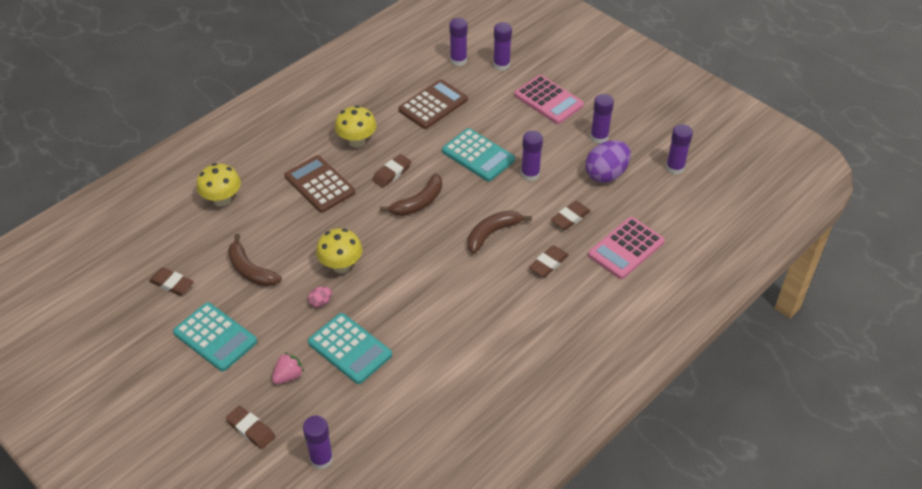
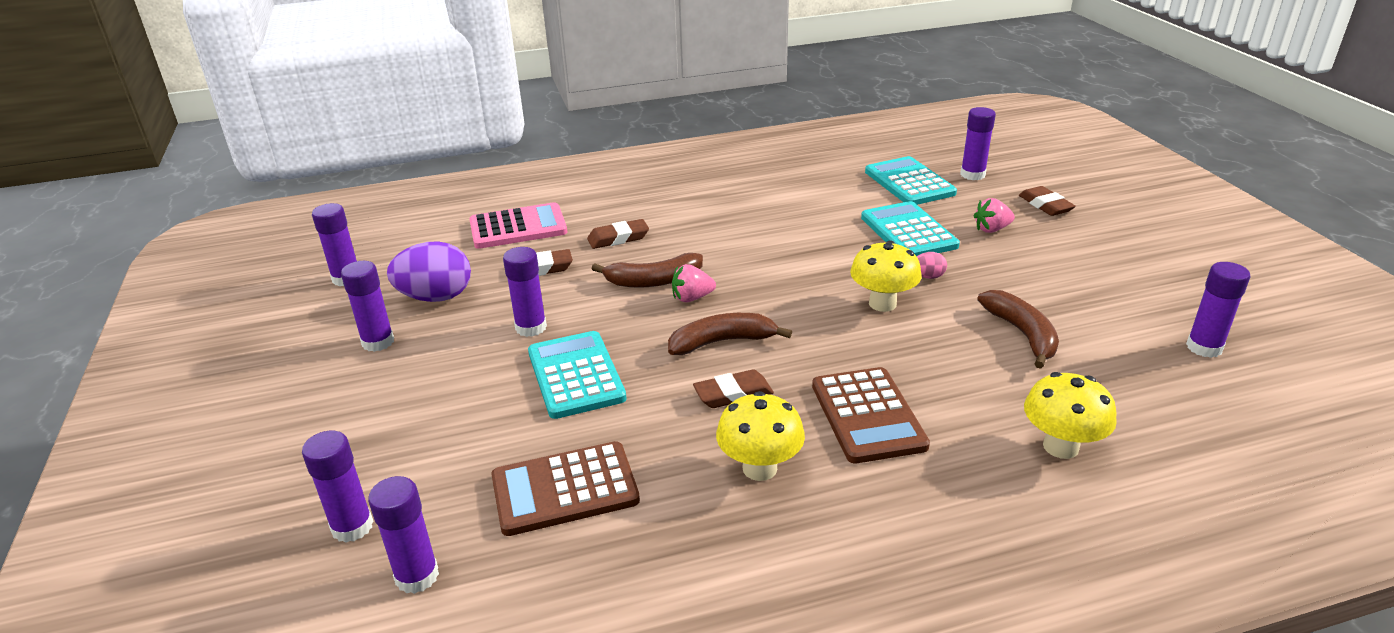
camera: 150 degrees left, 15 degrees down
(142, 297) = (1204, 347): none -> purple glue stick
(172, 284) = (1154, 351): brown eraser -> none
(215, 337) = (1084, 280): turquoise calculator -> turquoise calculator (909, 183)
(458, 228) = (692, 298): none -> pink strawberry
(548, 100) = (368, 422): pink calculator -> none

